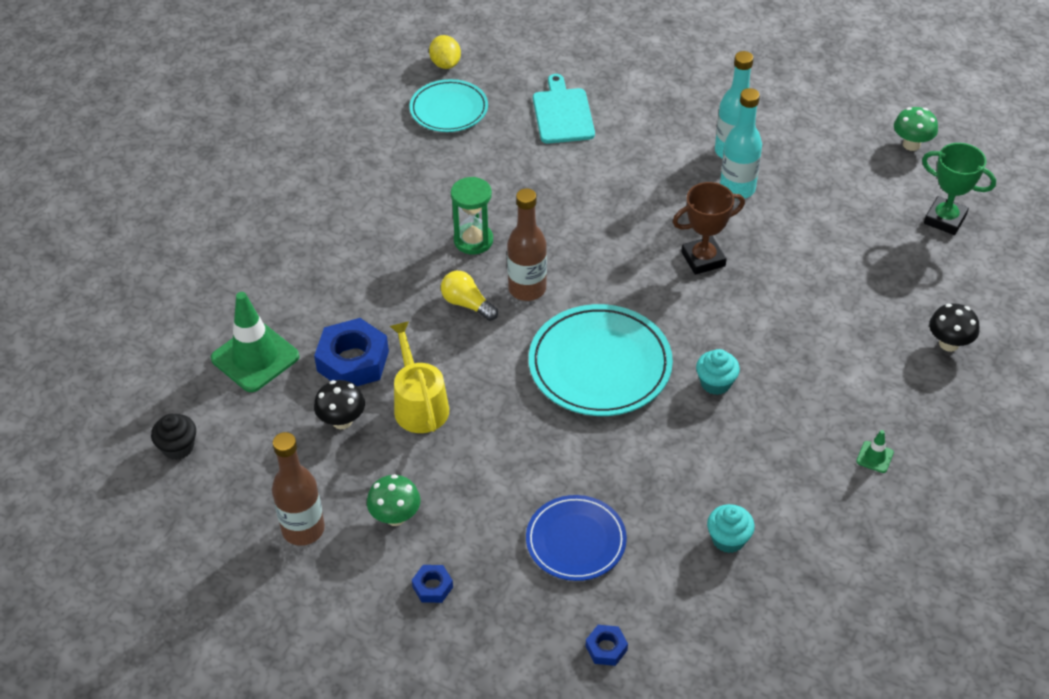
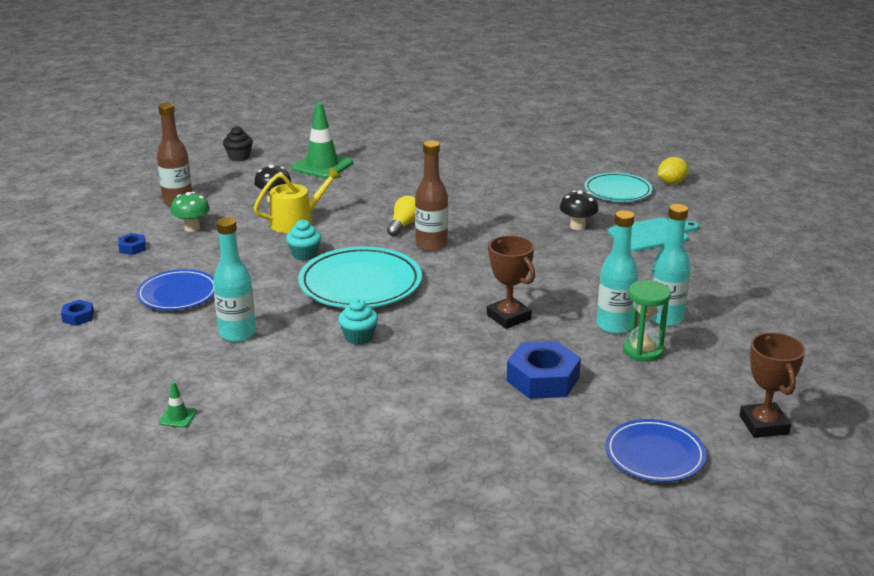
camera: 75 degrees right, 20 degrees down
(353, 361) = (330, 195): blue nut -> blue nut (543, 379)
(473, 240) = (473, 219): green hourglass -> green hourglass (643, 351)
(684, 488) = (237, 333): none -> turquoise bottle
(728, 539) = (186, 359): turquoise cupcake -> turquoise cupcake (304, 254)
(874, 457) = (293, 428): green traffic cone -> green traffic cone (178, 417)
(911, 144) = (764, 425): green mushroom -> brown trophy
(945, 219) = (654, 455): green trophy -> blue plate
(948, 344) = (462, 466): black mushroom -> black mushroom (577, 226)

